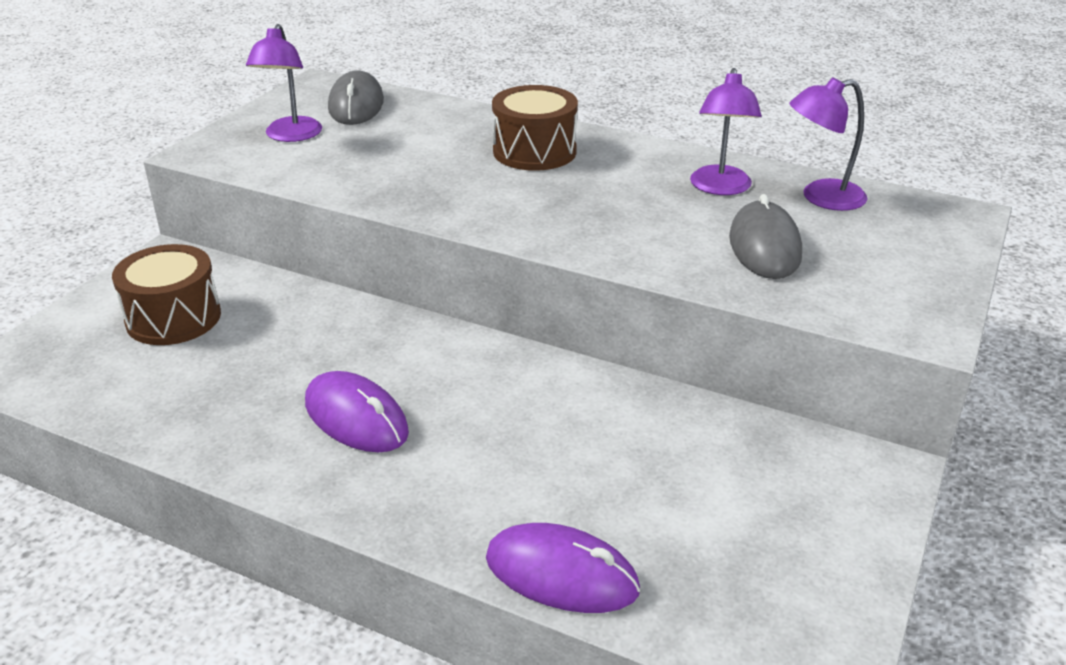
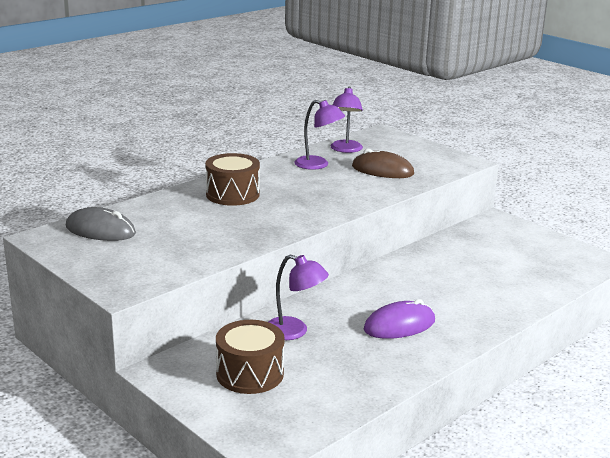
camera: 70 degrees left, 10 degrees down
(290, 136) = (129, 257): purple lamp -> purple lamp (294, 331)
(561, 574) = (537, 295): purple mouse -> none
(764, 246) = (382, 170): grey mouse -> brown mouse

